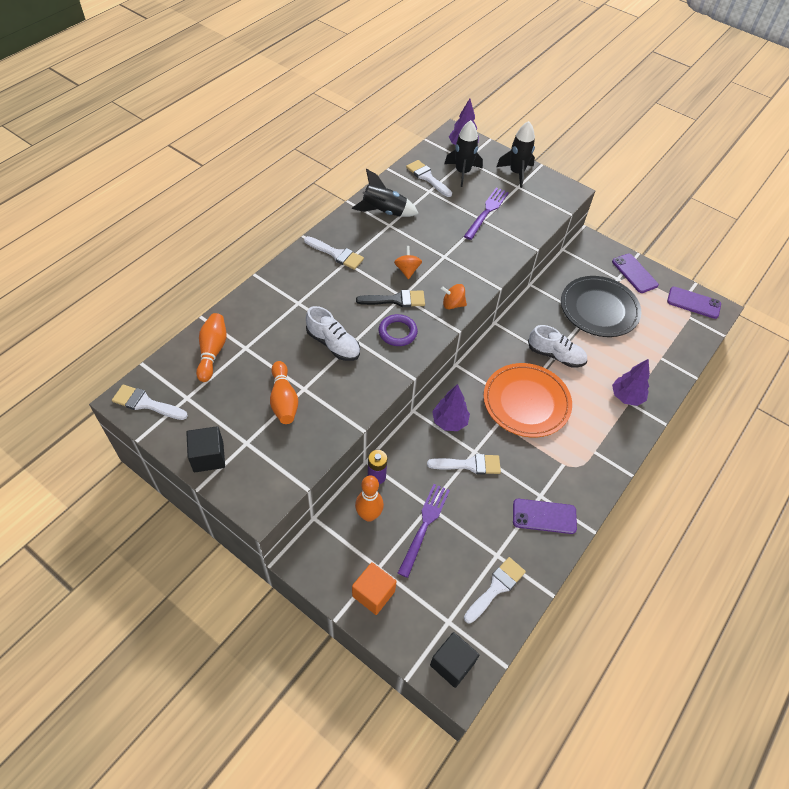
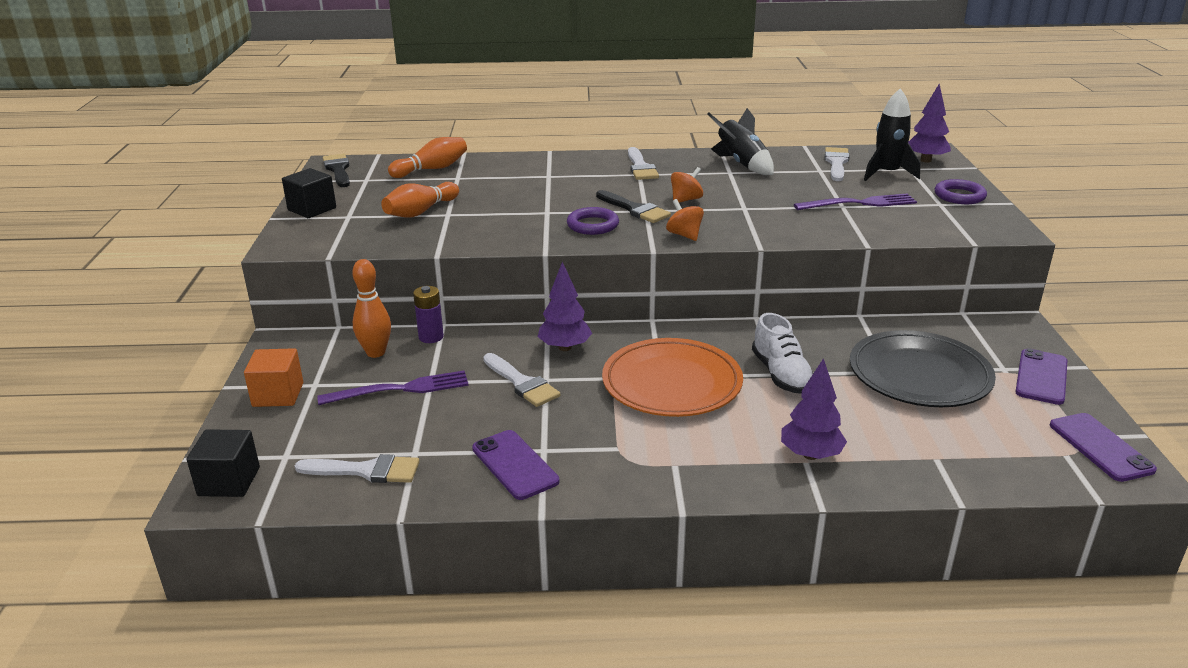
camera: 55 degrees right, 25 degrees down
(146, 403) = (338, 170): white brush -> black brush
(333, 344) = (524, 206): white shoe -> none
(516, 173) = (959, 196): black rocket -> purple ring

